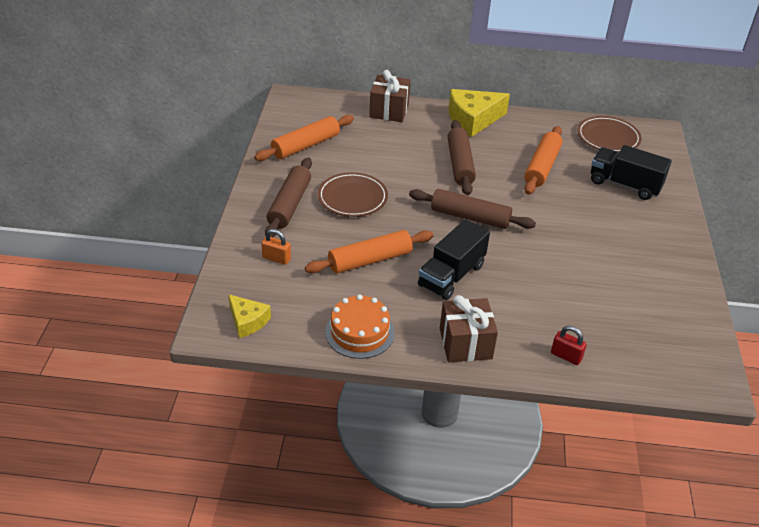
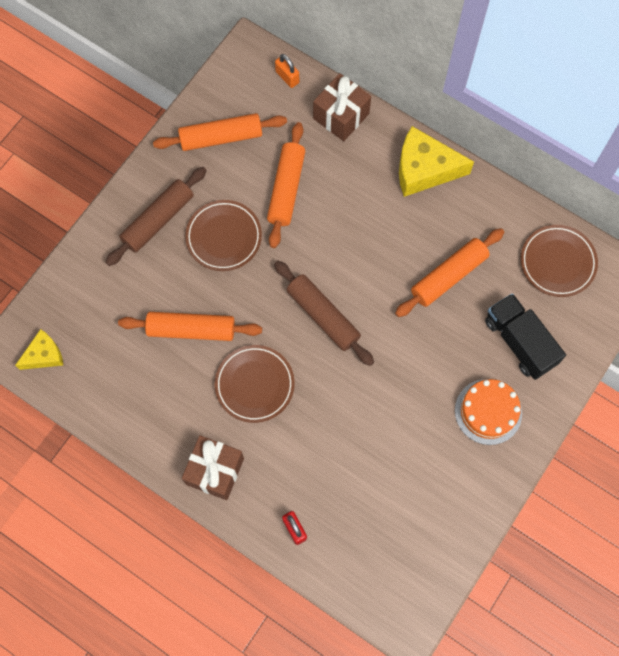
camera: 30 degrees right, 30 degrees up
(247, 321) = (44, 355): yellow cheese -> yellow cheese turned 105 degrees counterclockwise
(276, 258) = (108, 288): orange padlock -> orange padlock (287, 77)
(359, 332) = (131, 413): orange cake -> orange cake (488, 411)
(380, 158) = (286, 189): none -> orange rolling pin
(451, 275) = (254, 384): black truck -> brown plate
(460, 164) = (363, 234): brown rolling pin -> none

